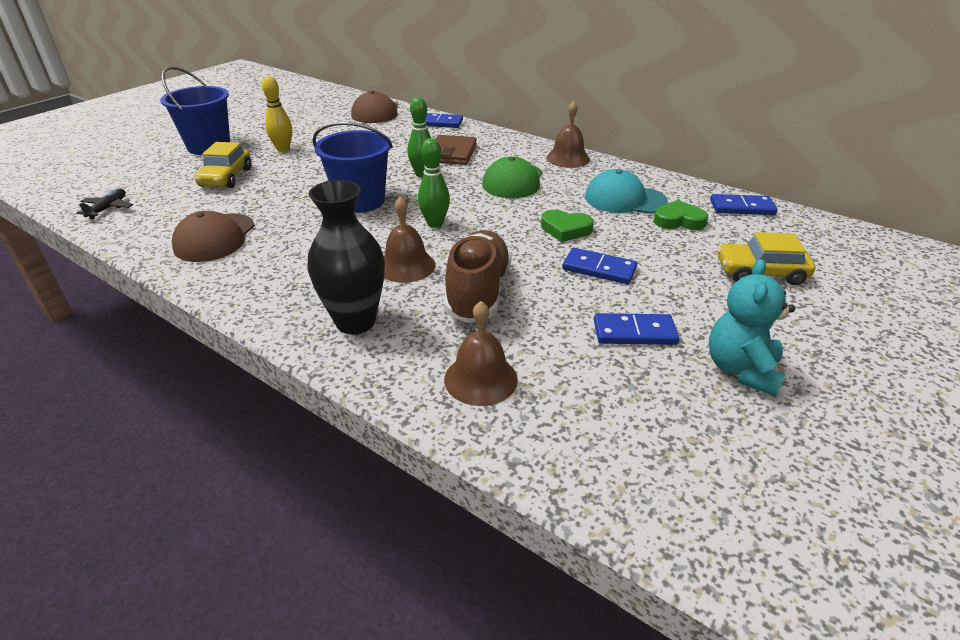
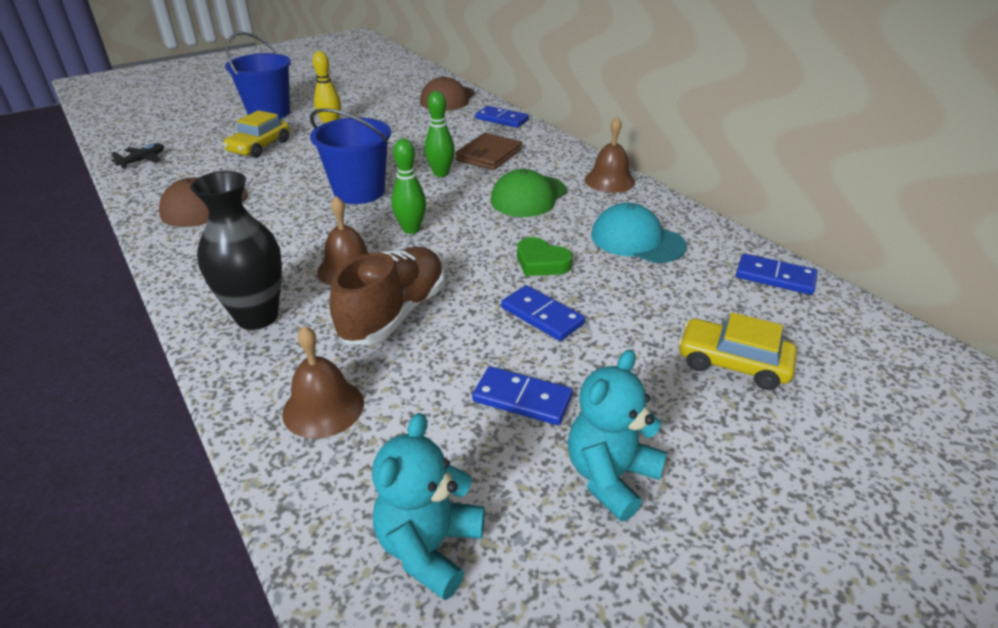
camera: 20 degrees right, 0 degrees up
(654, 456) = (429, 547): none -> turquoise teddy bear
(678, 221) = (681, 278): green heart -> none

